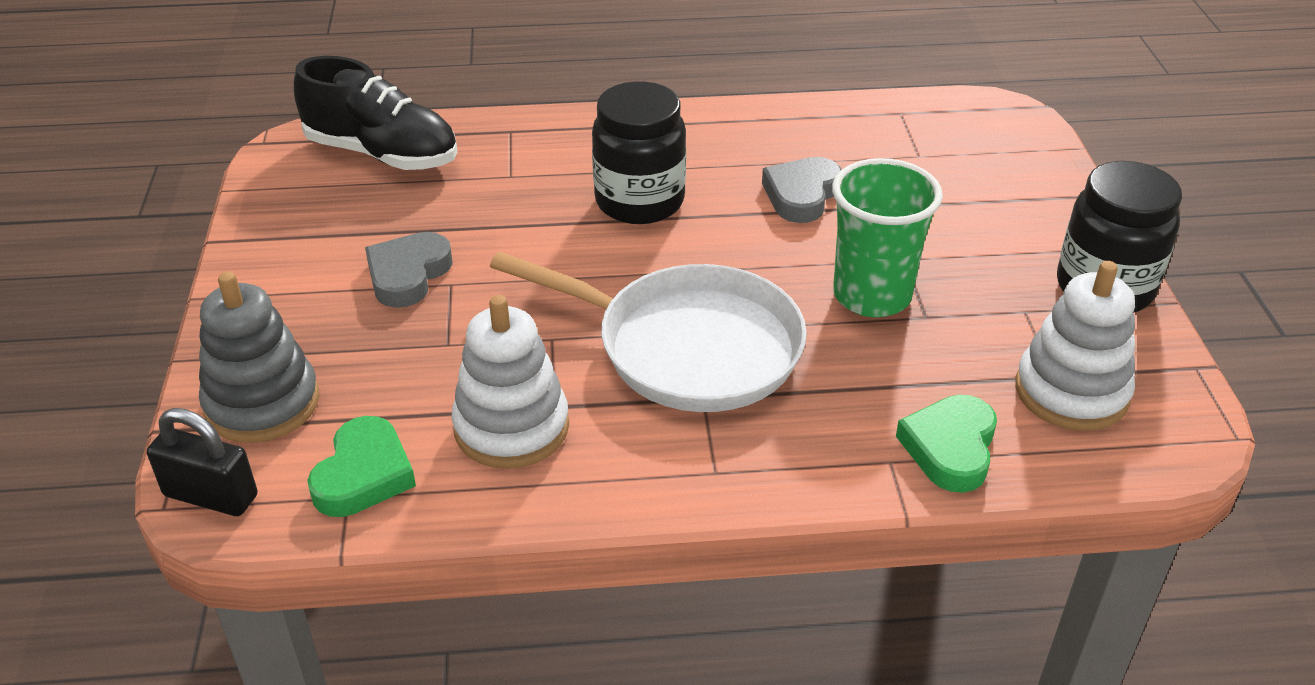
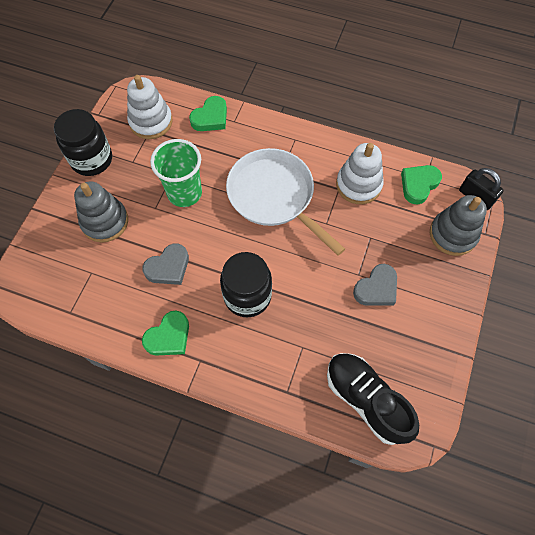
camera: 155 degrees left, 25 degrees up
(729, 130) = (169, 336): none -> green heart
(970, 215) = (105, 221): none -> grey stacking toy

